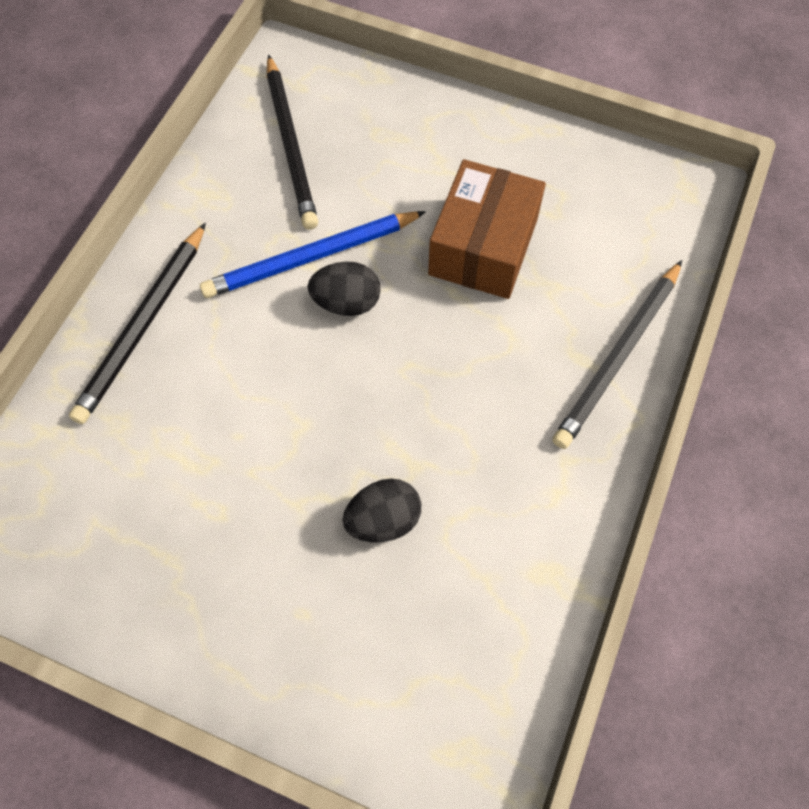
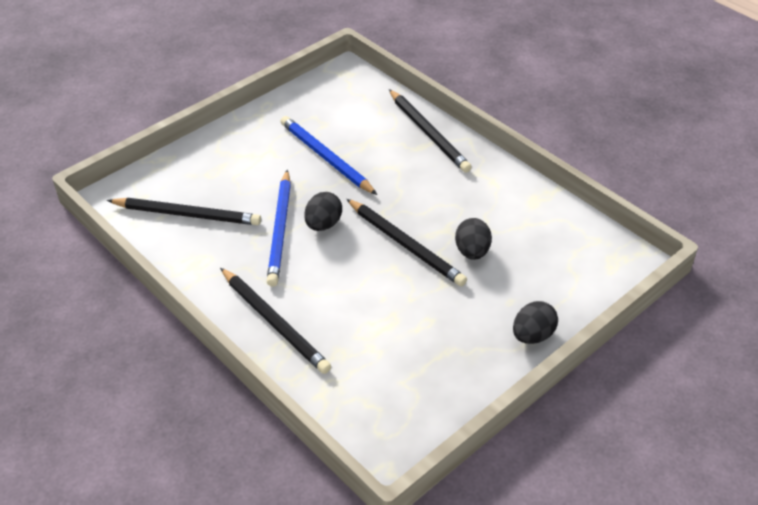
camera: 65 degrees left, 20 degrees down
(244, 673) = (532, 335): none -> black egg
(356, 423) = (406, 244): none -> black pencil
(483, 247) = (325, 158): brown box -> blue pencil

